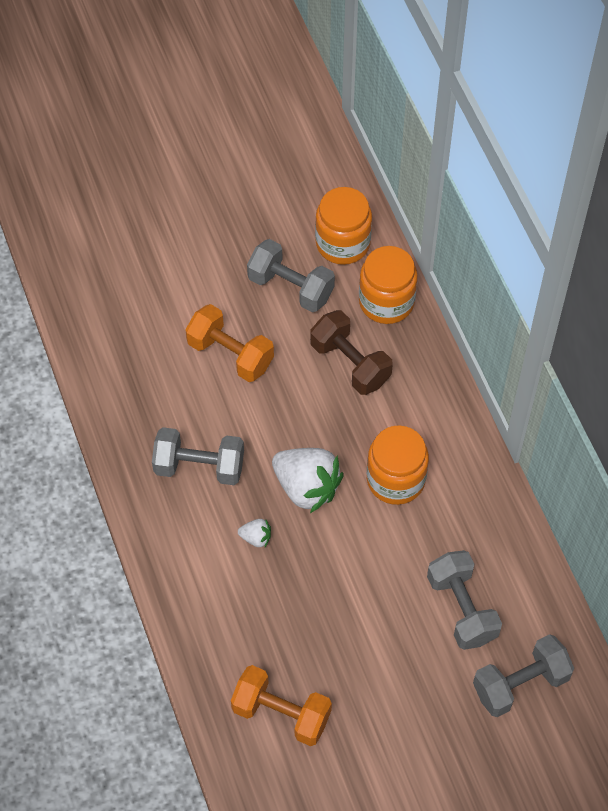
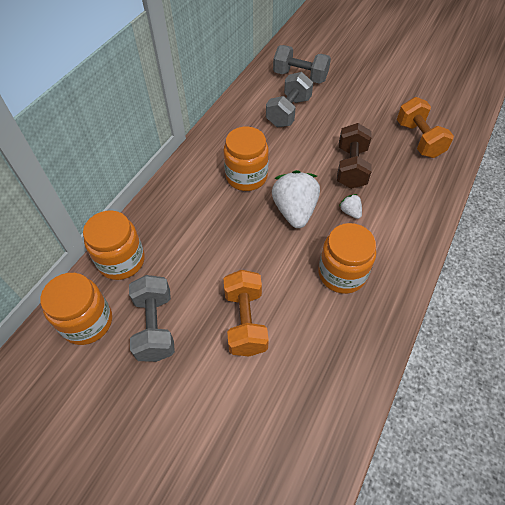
camera: 130 degrees left, 5 degrees down
(199, 466) = (342, 273): grey dumbbell -> orange jar
(350, 363) = (188, 247): brown dumbbell -> brown dumbbell (351, 167)

